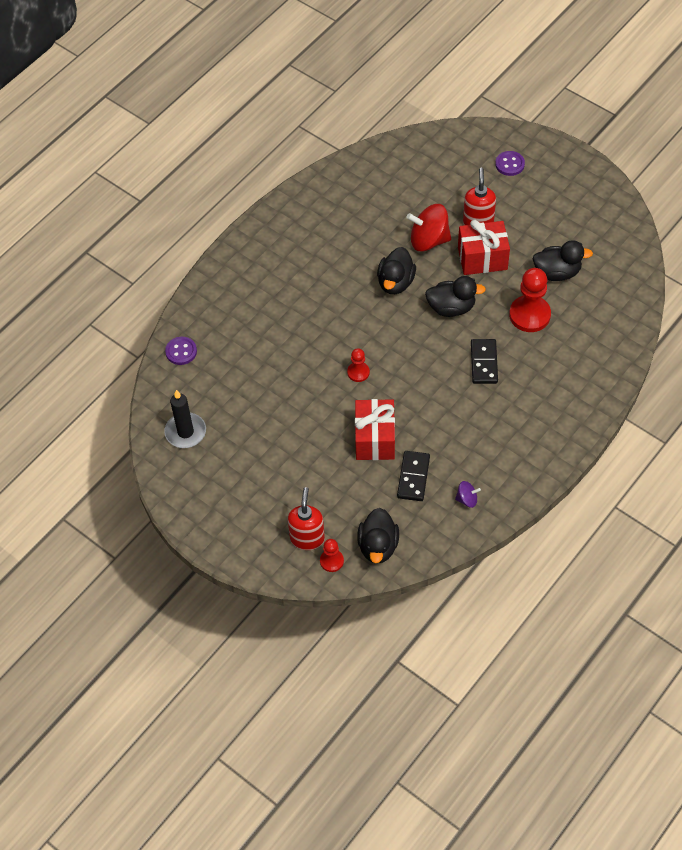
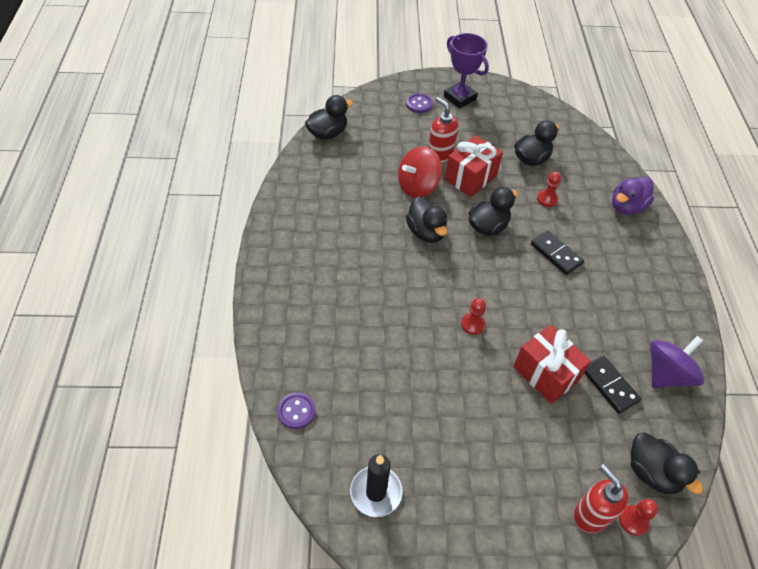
camera: 45 degrees left, 5 degrees down
(399, 150) = (327, 133): none -> black duck
(467, 499) = (667, 374): purple spinning top -> purple spinning top, size x2.04
(529, 315) = (547, 199): red pawn -> red pawn, size x0.53
(555, 178) = (459, 98): none -> purple trophy
(594, 363) = (626, 207): none -> purple duck

